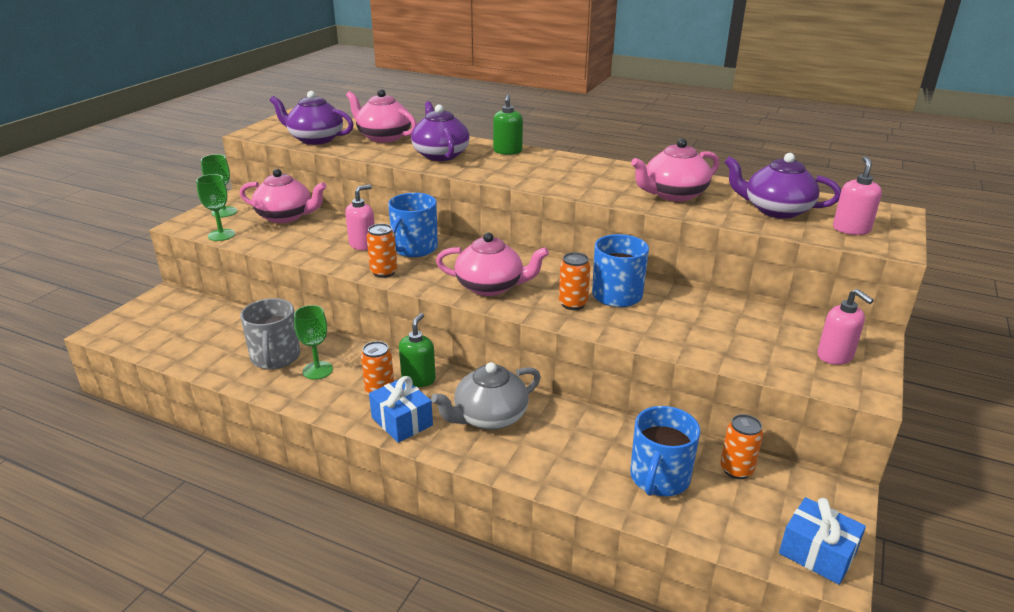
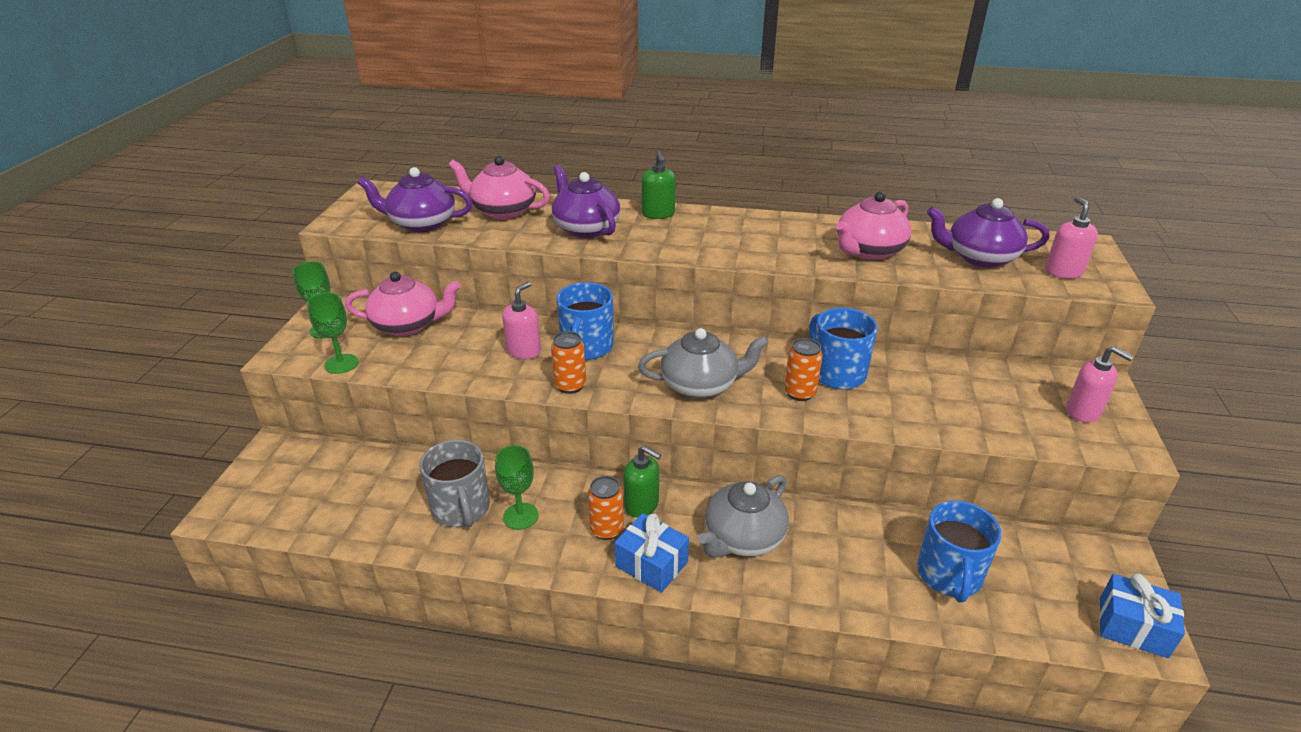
camera: 15 degrees left, 5 degrees up
(418, 379) = (642, 505): green soap dispenser -> green soap dispenser turned 120 degrees clockwise
(491, 286) = (700, 385): pink teapot -> grey teapot
(736, 469) = (1015, 548): orange can -> none

